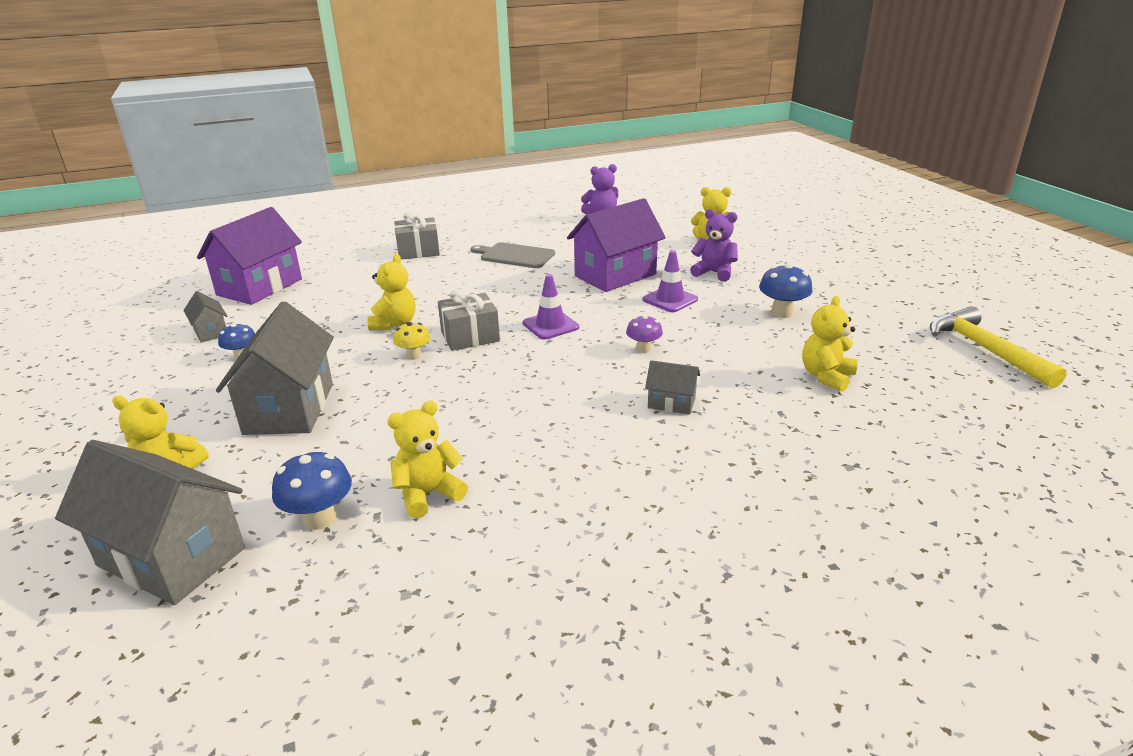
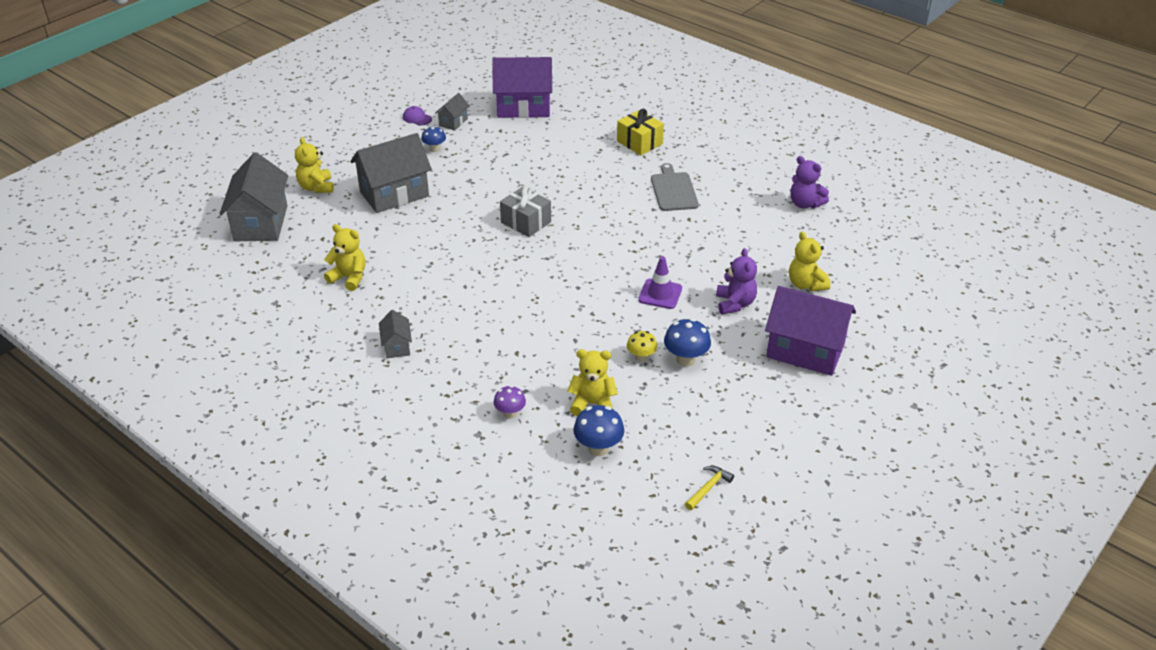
camera: 60 degrees right, 10 degrees up
(157, 352) = (417, 118): none -> purple cap
(320, 518) = (310, 252): blue mushroom -> blue mushroom (598, 448)
(394, 324) = (518, 184): yellow teddy bear -> none
(414, 355) = (483, 211): yellow mushroom -> yellow mushroom (641, 357)
(418, 251) = (639, 142): grey gift -> yellow gift
(550, 325) = (569, 251): purple traffic cone -> none
(615, 275) = (682, 252): purple house -> purple house (805, 351)
(643, 349) = (567, 304): purple mushroom -> purple mushroom (510, 413)
(671, 403) = (502, 338): grey house -> grey house (397, 346)
(985, 349) = (708, 488): yellow hammer -> yellow hammer, size x0.49

